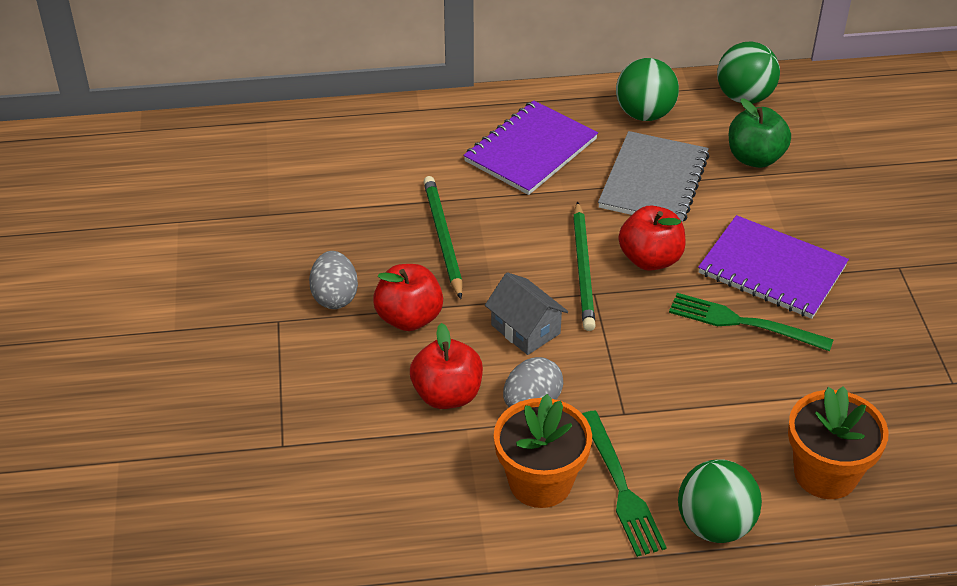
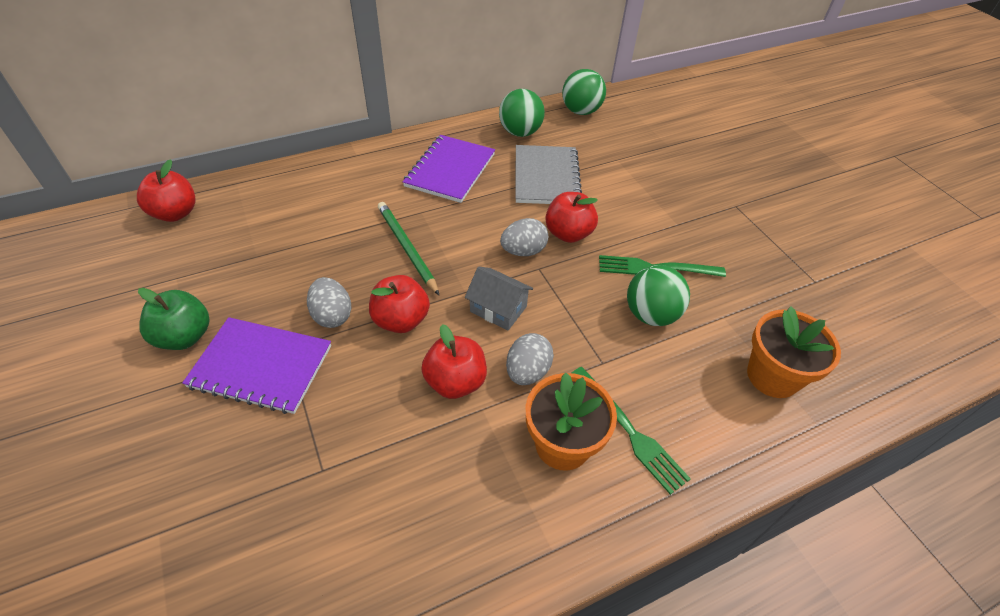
camera: 20 degrees left, 5 degrees up
(190, 146) = (175, 213): none -> red apple
(583, 269) = (523, 251): green pencil -> grey egg
(714, 525) = (716, 445): green ball -> green ball (651, 314)
(755, 158) = (606, 149): green apple -> green apple (184, 336)
(772, 270) = (655, 224): purple notebook -> purple notebook (261, 366)

